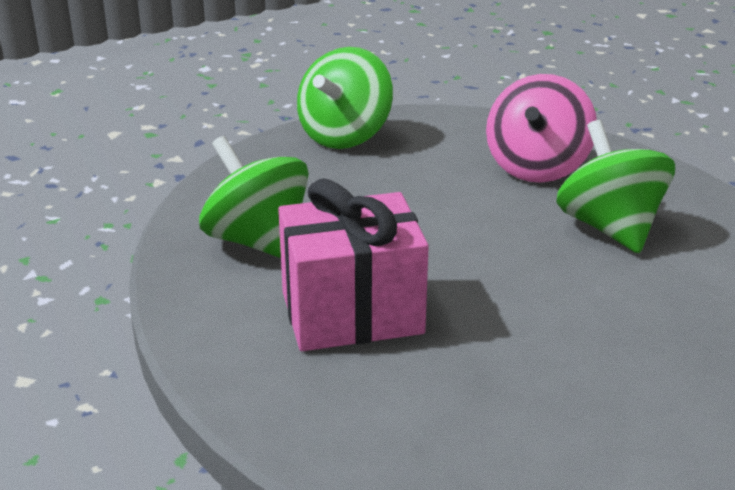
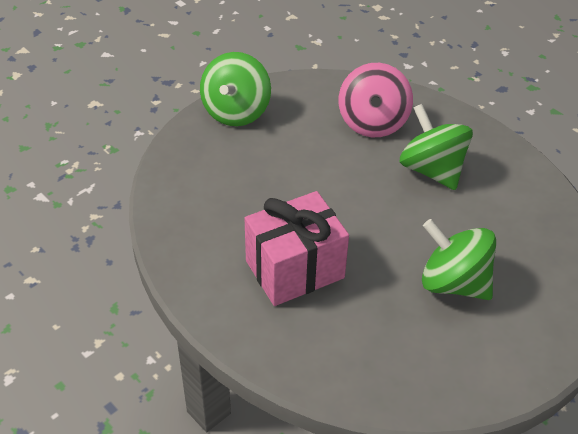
camera: 15 degrees left, 15 degrees up
(258, 241) = (213, 219): green spinning top -> green spinning top (453, 283)

